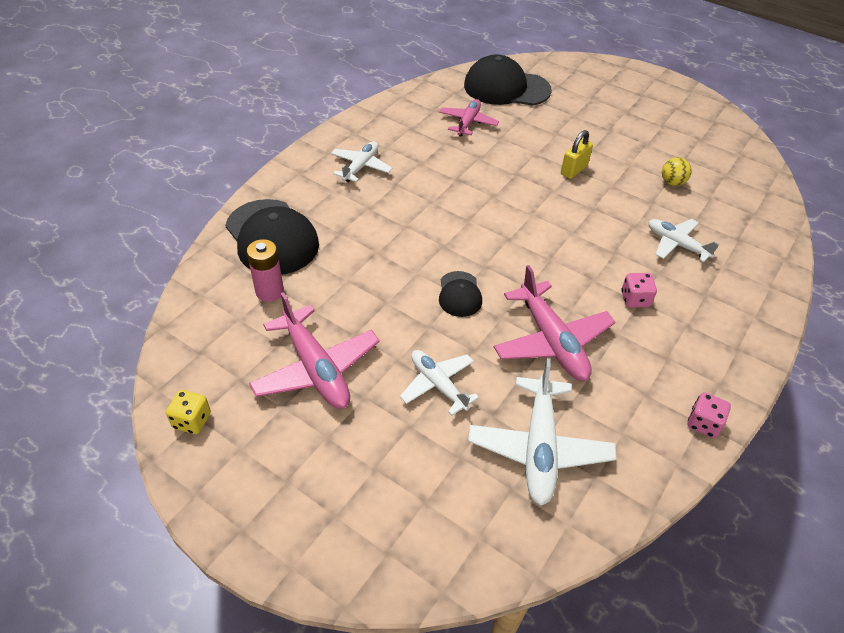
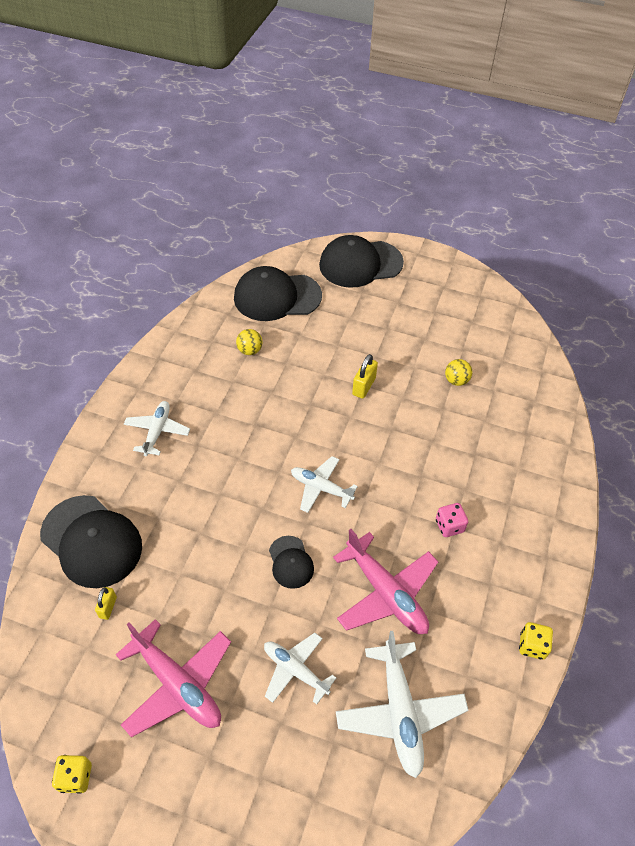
camera: 15 degrees left, 5 degrees up
(269, 291) = (108, 607): pink battery -> yellow padlock
(468, 123) = (249, 350): pink plane -> yellow ball
(596, 77) = (360, 264): none -> black cap
(676, 244) = (473, 453): white plane -> white plane (321, 488)
(703, 423) = (532, 645): pink dice -> yellow dice

